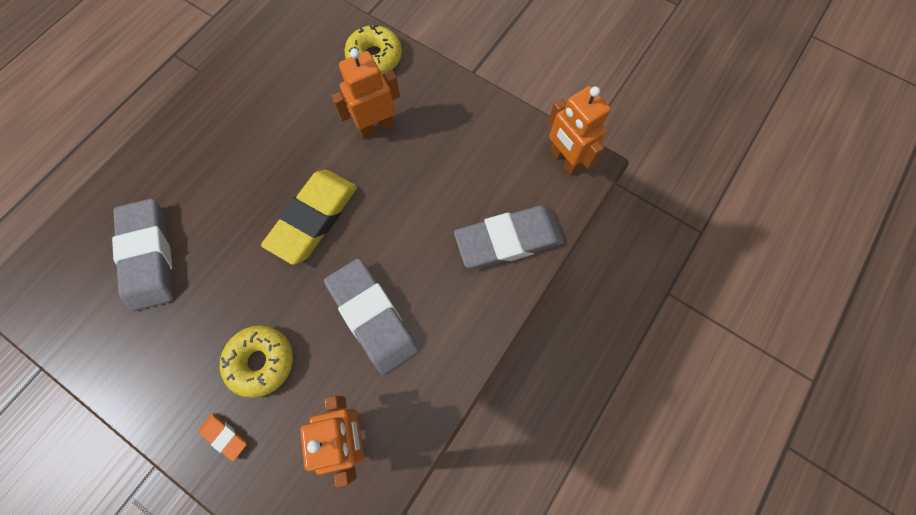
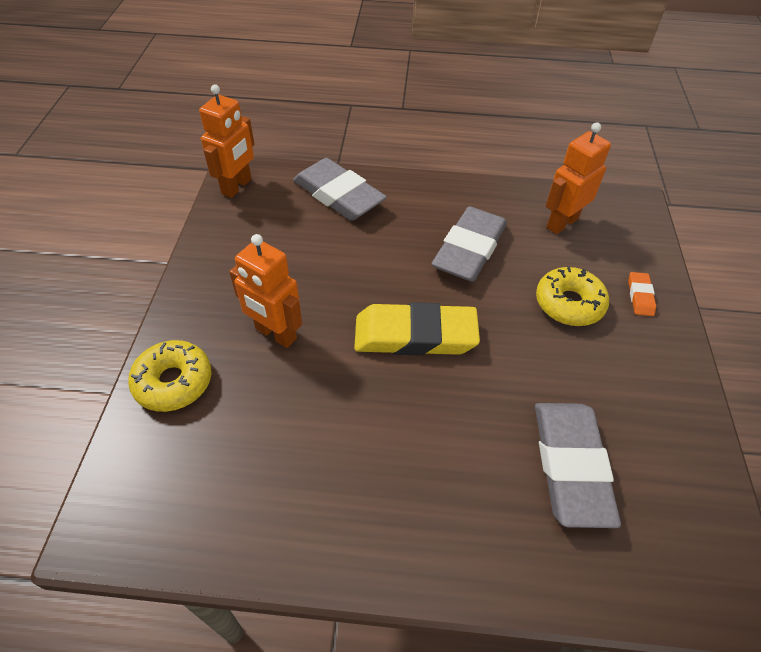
camera: 120 degrees left, 20 degrees down
(149, 256) = (570, 465): grey eraser -> grey eraser turned 45 degrees counterclockwise

